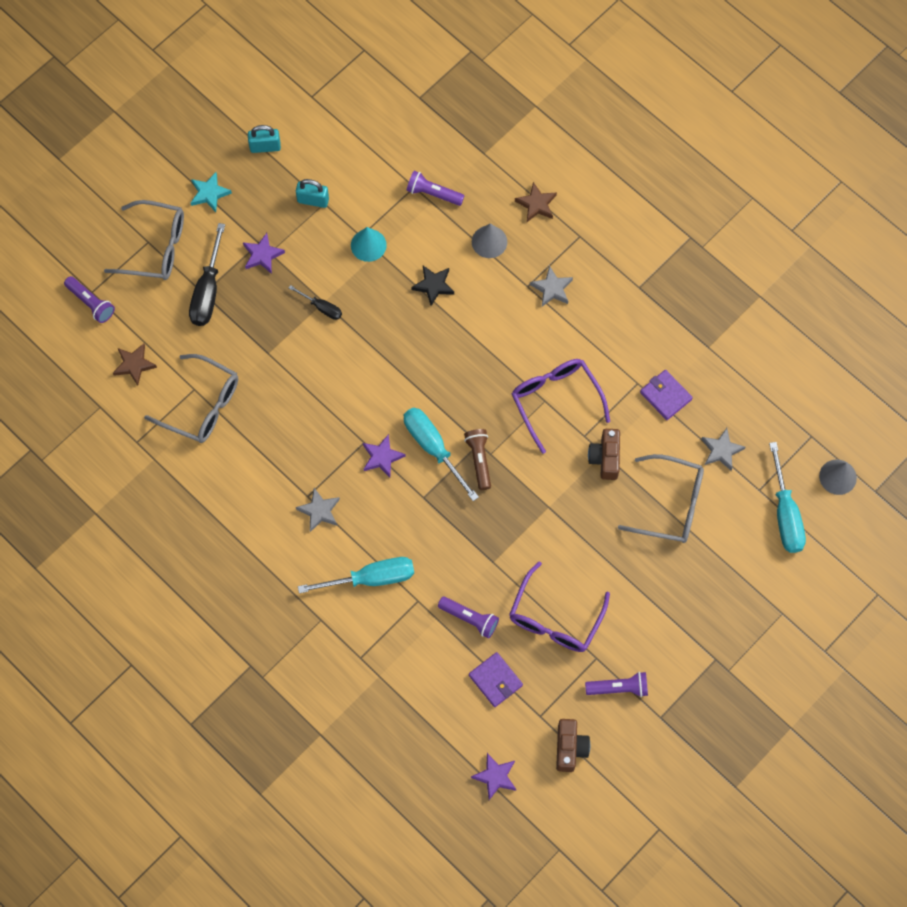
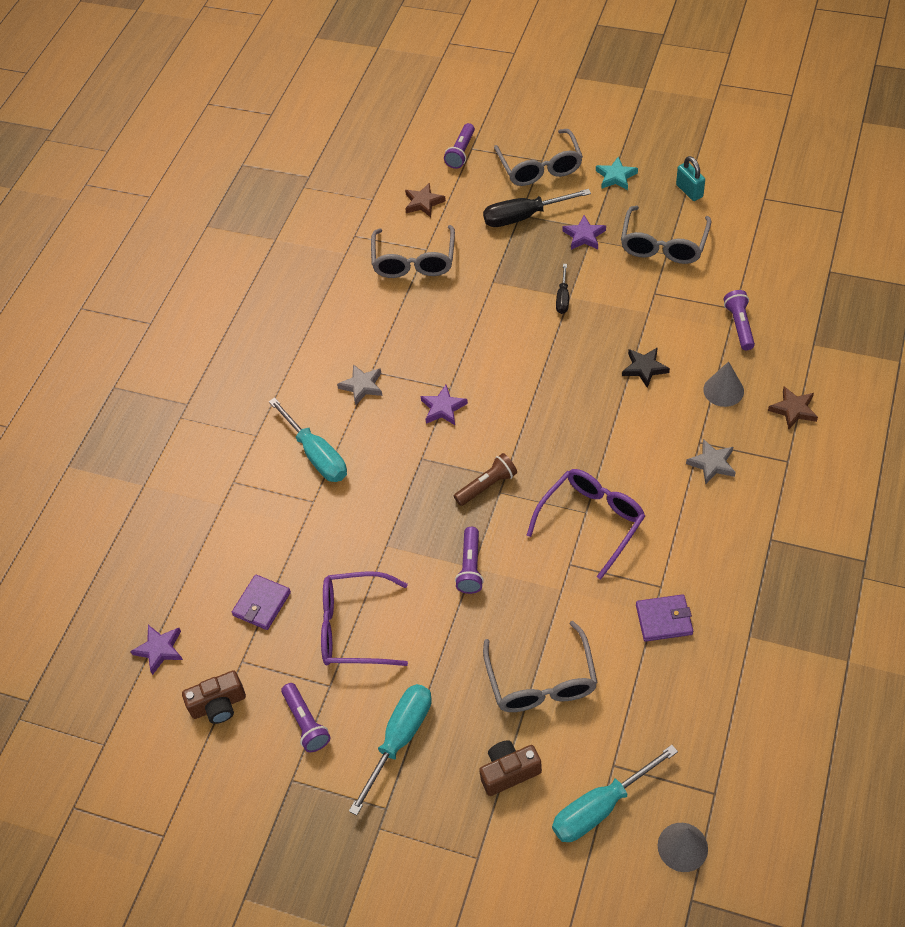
camera: 70 degrees right, 15 degrees down
(313, 200) = (663, 245): turquoise padlock -> grey glasses
(368, 245) = (649, 302): turquoise cone -> none
(433, 448) = (477, 443): turquoise screwdriver -> turquoise screwdriver (399, 739)
(469, 619) = (316, 552): purple flashlight -> purple flashlight (470, 567)
(605, 458) = (557, 594): brown camera -> brown camera (509, 772)
(665, 396) = (664, 619): purple wallet -> purple wallet turned 60 degrees clockwise
(721, 450) = (636, 704): grey star -> none

